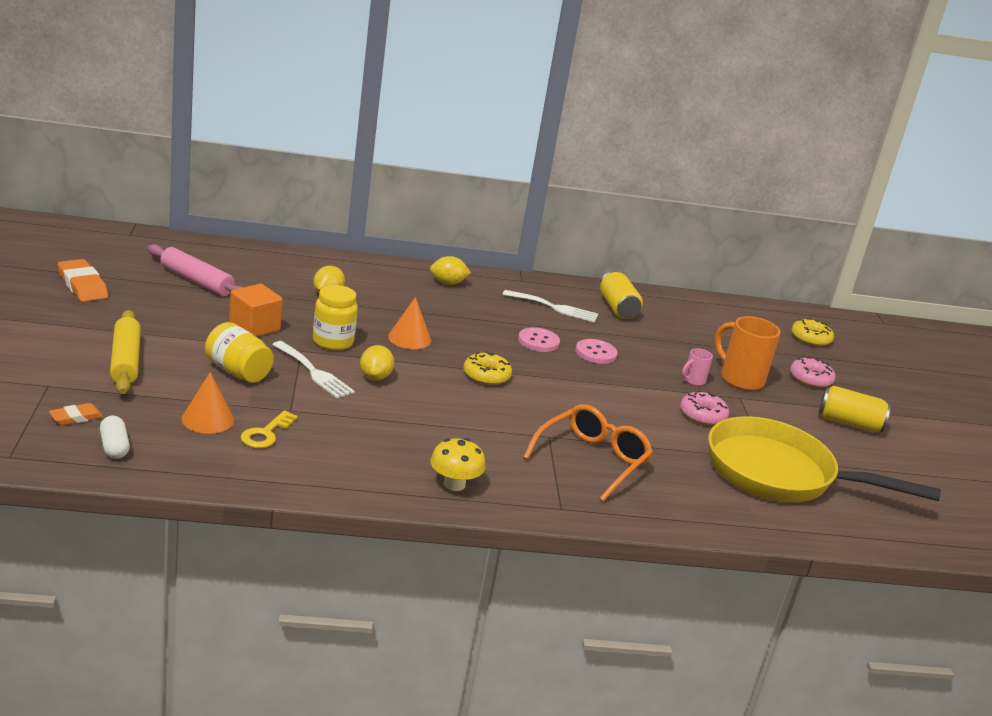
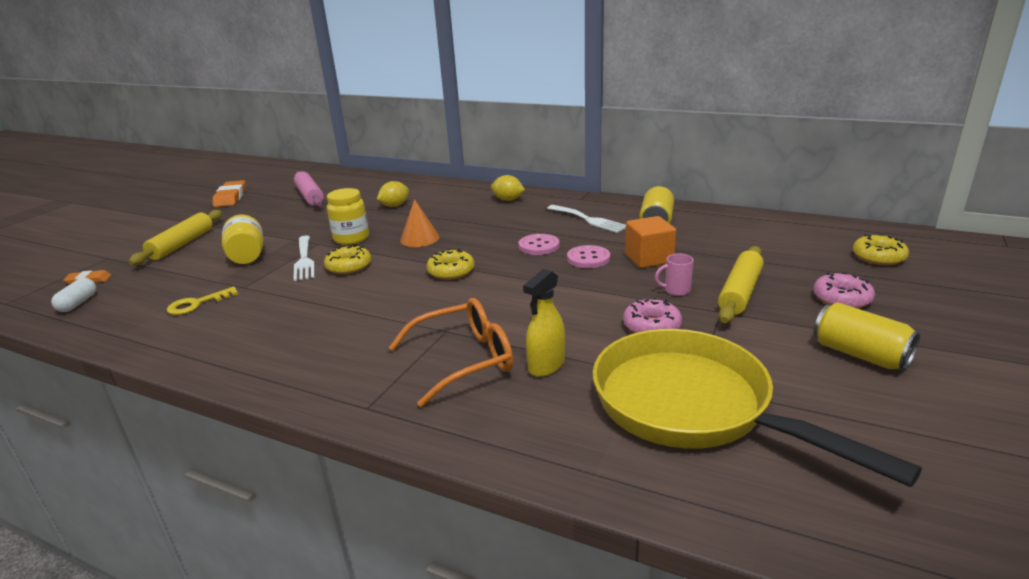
camera: 35 degrees right, 0 degrees up
(208, 419) = (172, 289): orange cone -> none
(254, 327) = (306, 226): orange cube -> orange cube (649, 258)
(375, 377) = (349, 266): yellow lemon -> yellow donut
(454, 484) = (291, 366): yellow mushroom -> none
(658, 457) = (546, 366): none -> yellow spray bottle
(740, 379) = (739, 292): orange mug -> yellow rolling pin

